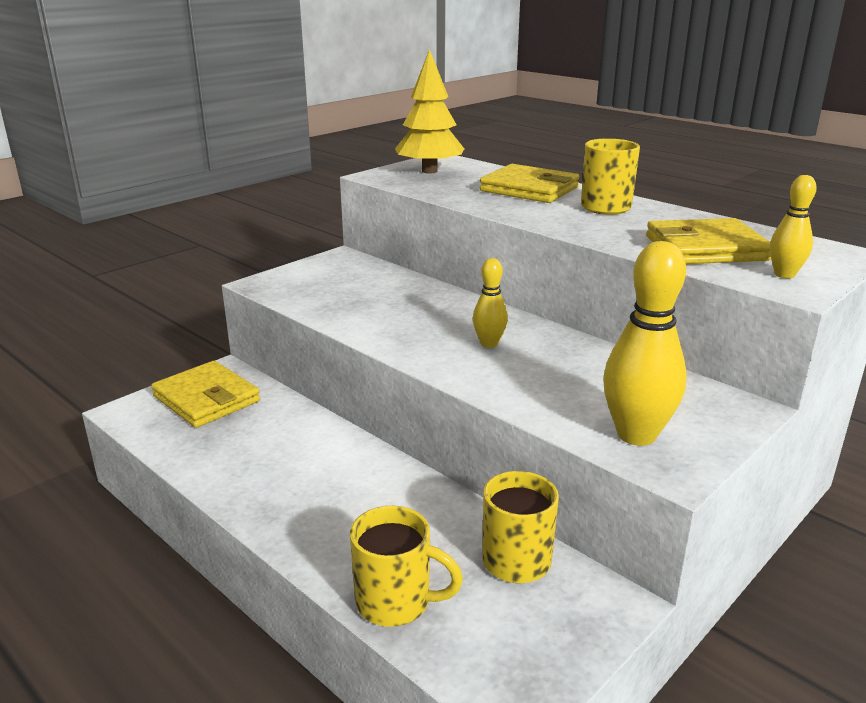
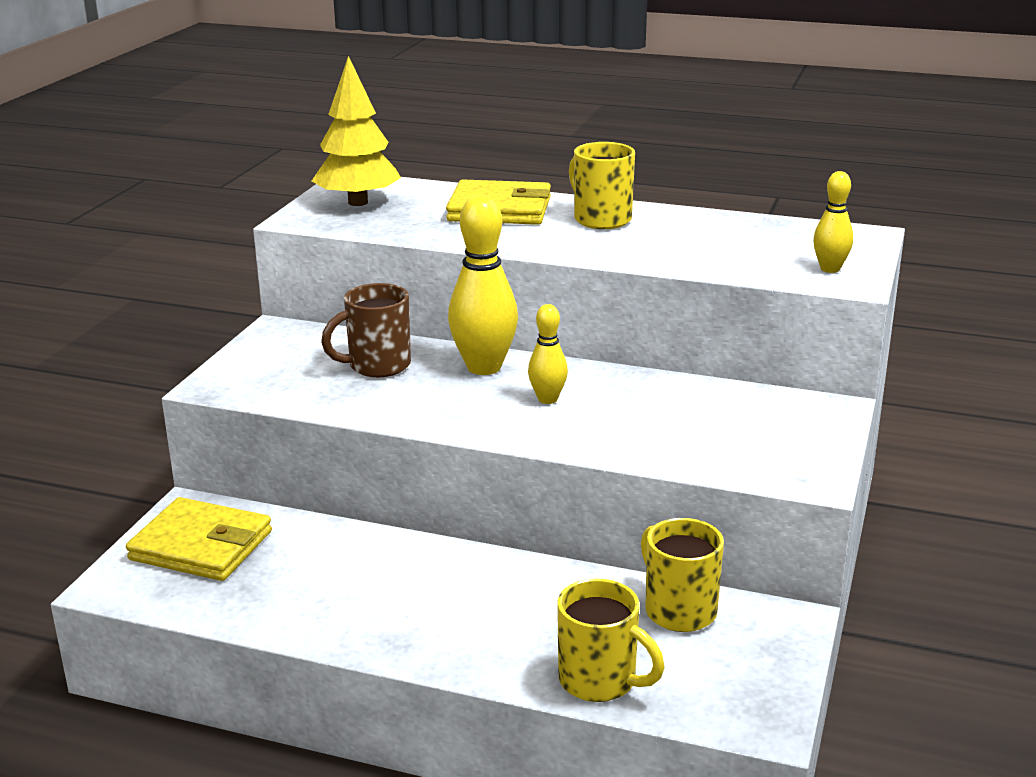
camera: 25 degrees left, 0 degrees up
(384, 293) = (377, 366): none -> brown mug
(396, 603) = (600, 681): yellow mug -> yellow mug turned 45 degrees clockwise
(636, 435) = (759, 456): yellow bowling pin -> yellow bowling pin (484, 367)
(705, 248) = (740, 253): yellow wallet -> none

